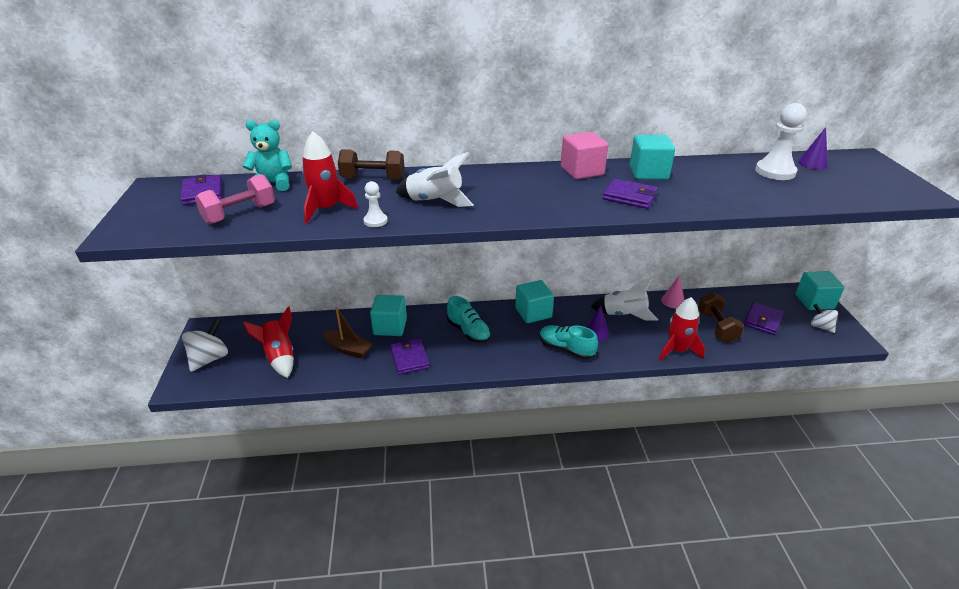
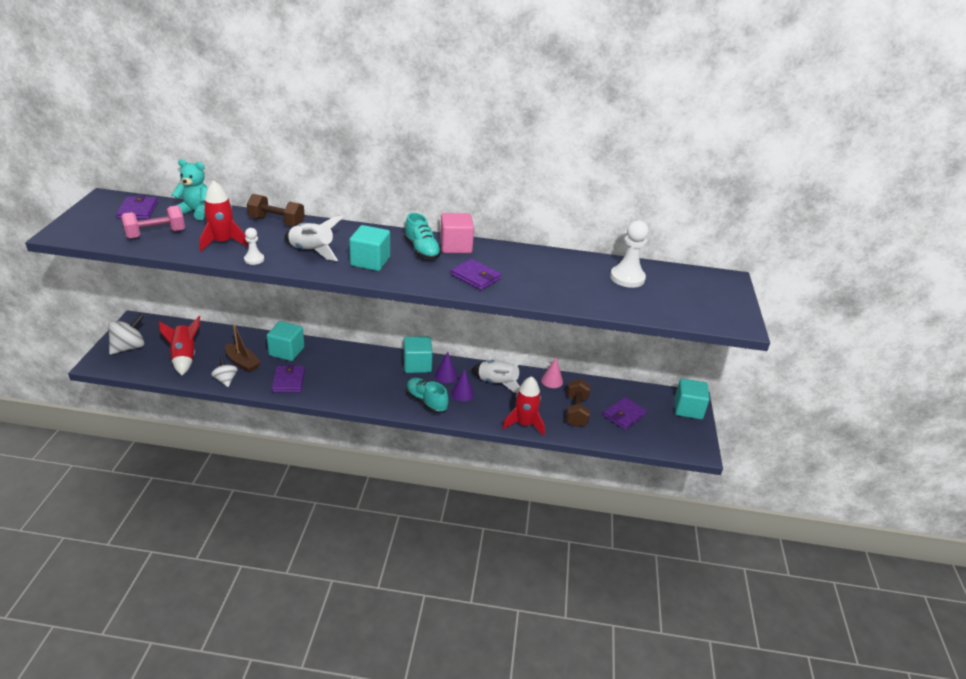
camera: 10 degrees right, 0 degrees up
(468, 331) = (351, 369): turquoise shoe -> turquoise shoe (422, 250)
(648, 173) = (512, 258): turquoise cube -> turquoise cube (370, 261)
(812, 163) = (670, 276): purple cone -> purple cone (446, 375)
(820, 327) = (675, 432): white spinning top -> white spinning top (226, 380)

